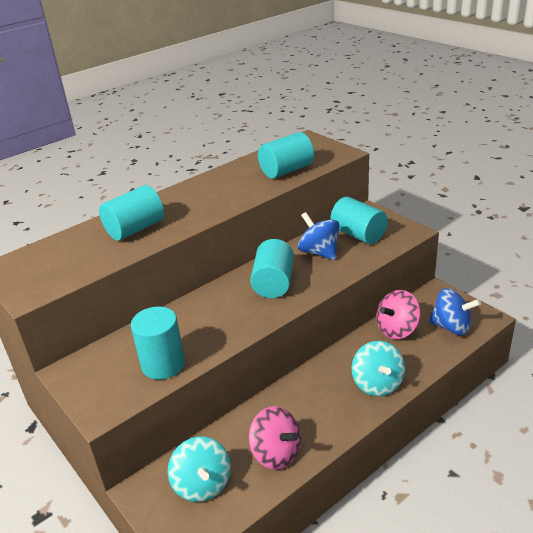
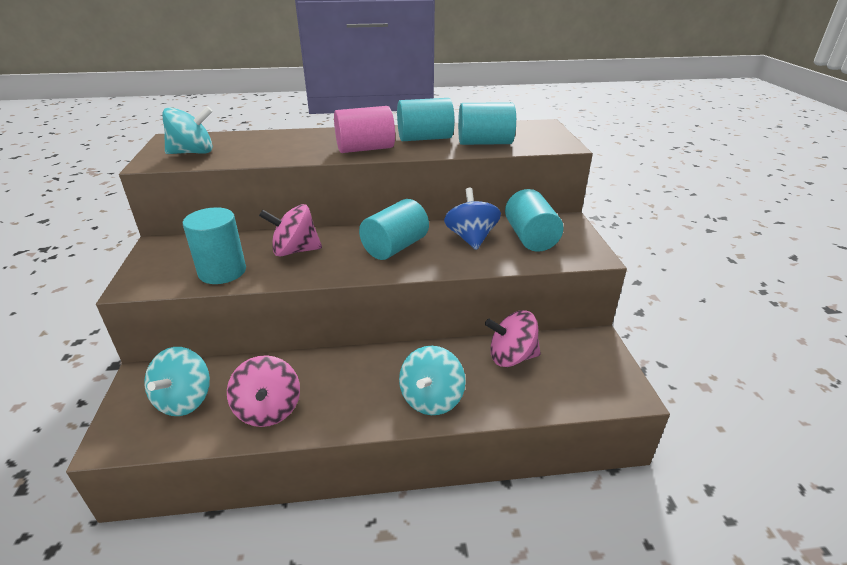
camera: 30 degrees right, 0 degrees up
(52, 270) = (193, 152): none -> turquoise spinning top
(135, 229) = (293, 145): turquoise cylinder -> turquoise cylinder (425, 138)
(199, 321) = (295, 251): none -> pink spinning top
(203, 209) = (365, 149): none -> pink cylinder
(451, 327) = (576, 383): blue spinning top -> none

